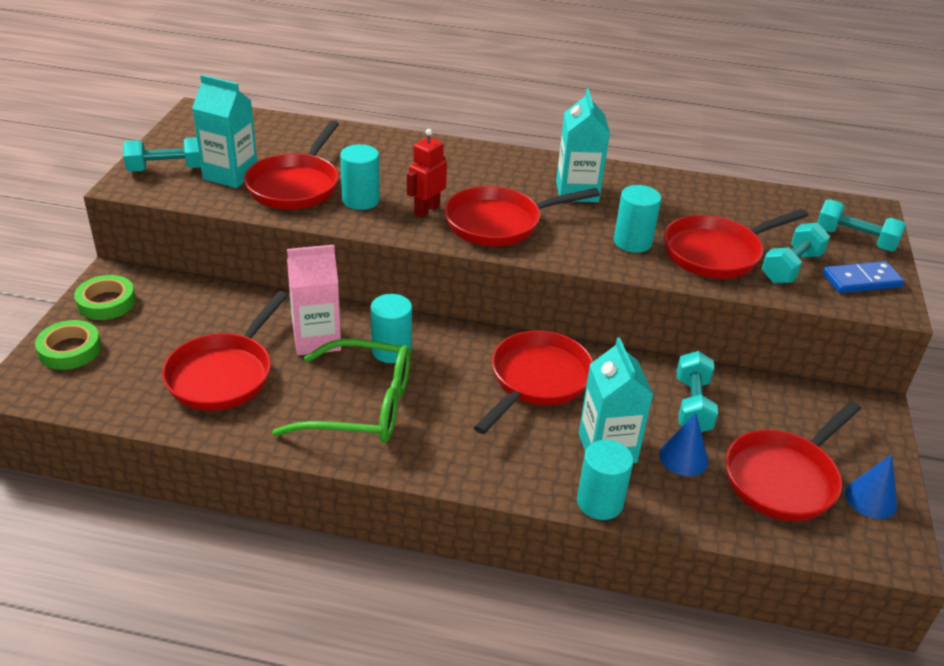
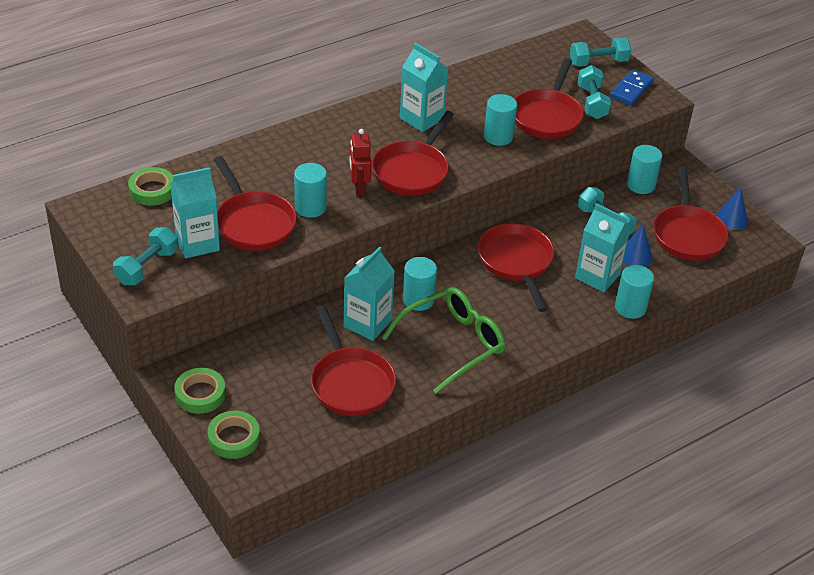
camera: 45 degrees left, 5 degrees up
(265, 126) = (152, 190): none -> green tape
(316, 339) = (367, 323): pink carton -> turquoise carton
(791, 397) = (640, 185): none -> turquoise cylinder

